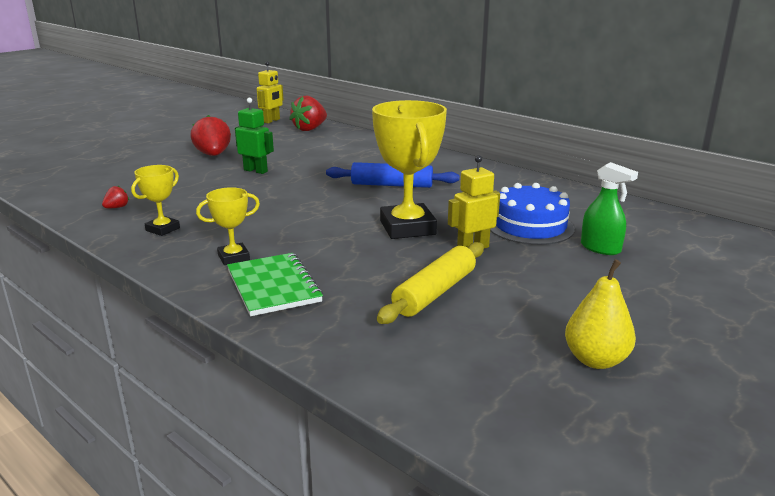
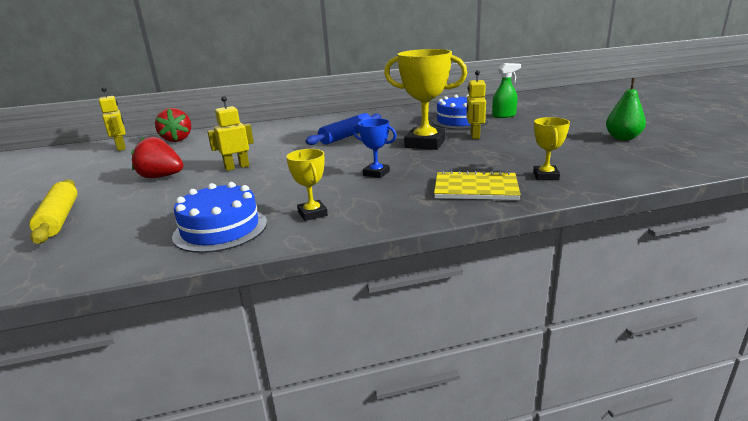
camera: 55 degrees left, 0 degrees up
(117, 207) = (220, 229): red strawberry -> blue cake
(233, 257) = (410, 194): yellow trophy -> yellow trophy (545, 176)
(256, 171) = (237, 167): green robot -> yellow robot
(274, 286) = (475, 188): green notebook -> yellow notebook
(283, 228) = (376, 173): none -> blue trophy
(435, 292) = (525, 152): yellow rolling pin -> yellow rolling pin (59, 218)
(595, 360) = (622, 138): yellow pear -> green pear

